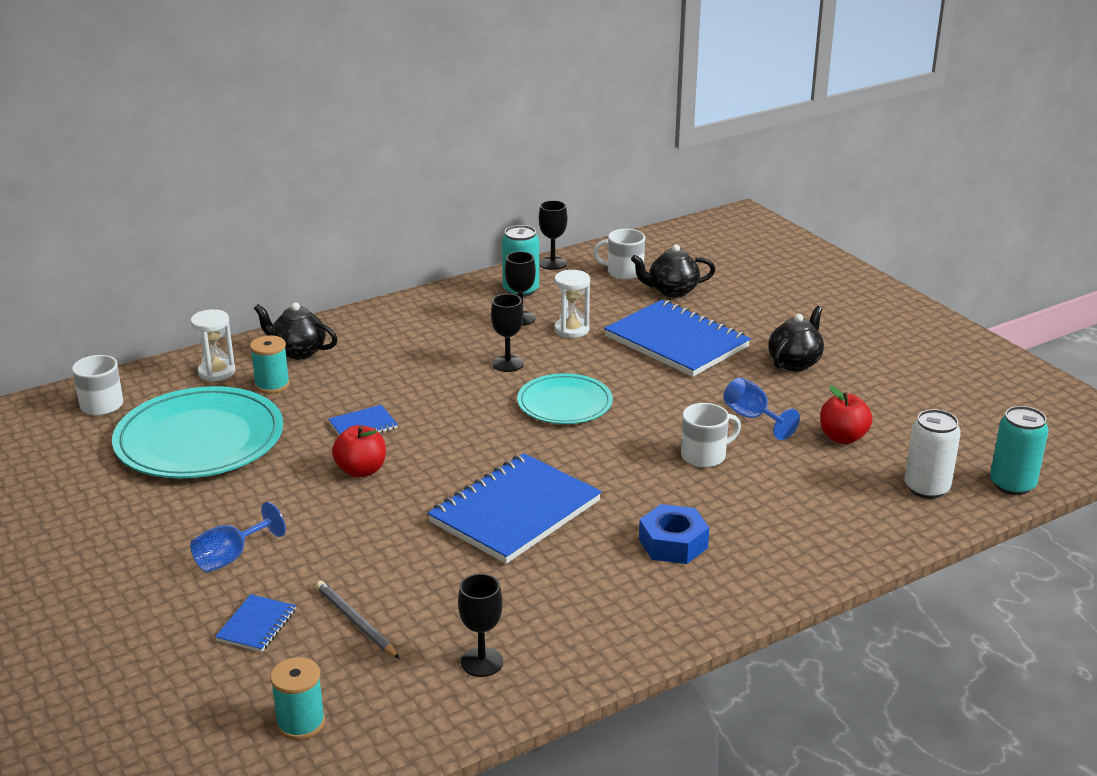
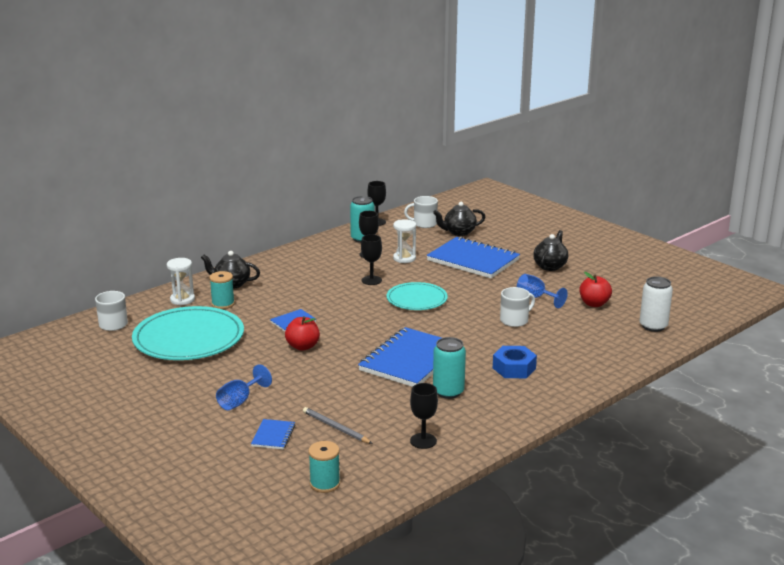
camera: 10 degrees left, 5 degrees down
(1012, 484) = (702, 320): turquoise can -> turquoise can (448, 392)

